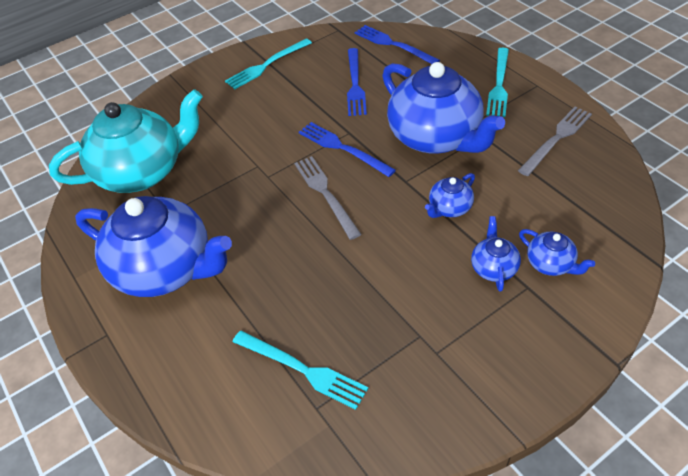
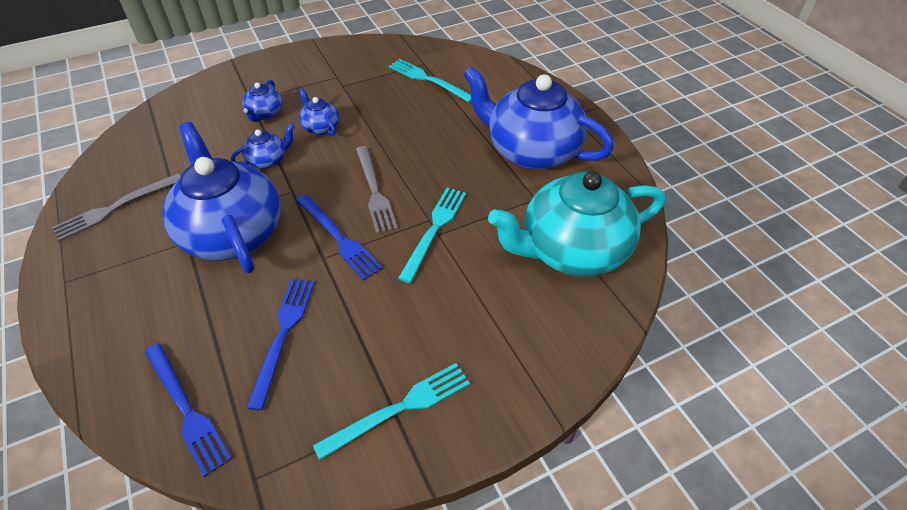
camera: 175 degrees left, 0 degrees up
(499, 84) = (106, 292): turquoise fork -> turquoise fork (434, 229)
(551, 264) = (222, 110): blue teapot -> blue teapot (320, 127)

